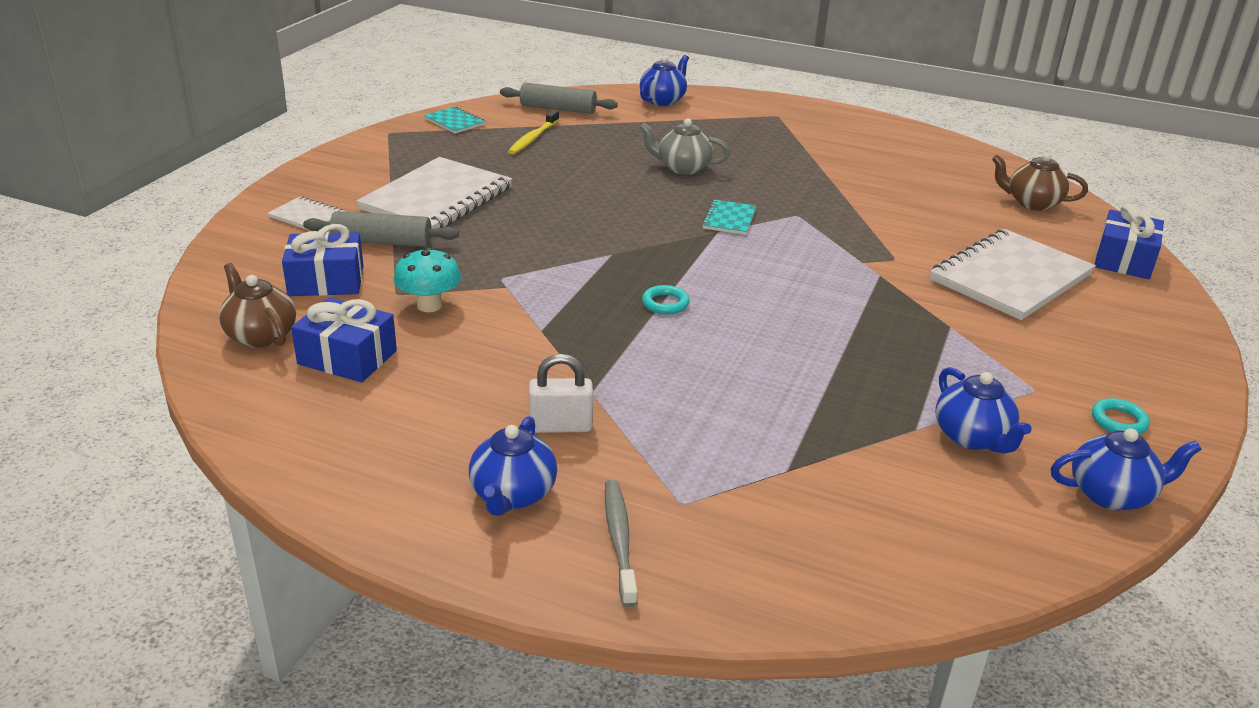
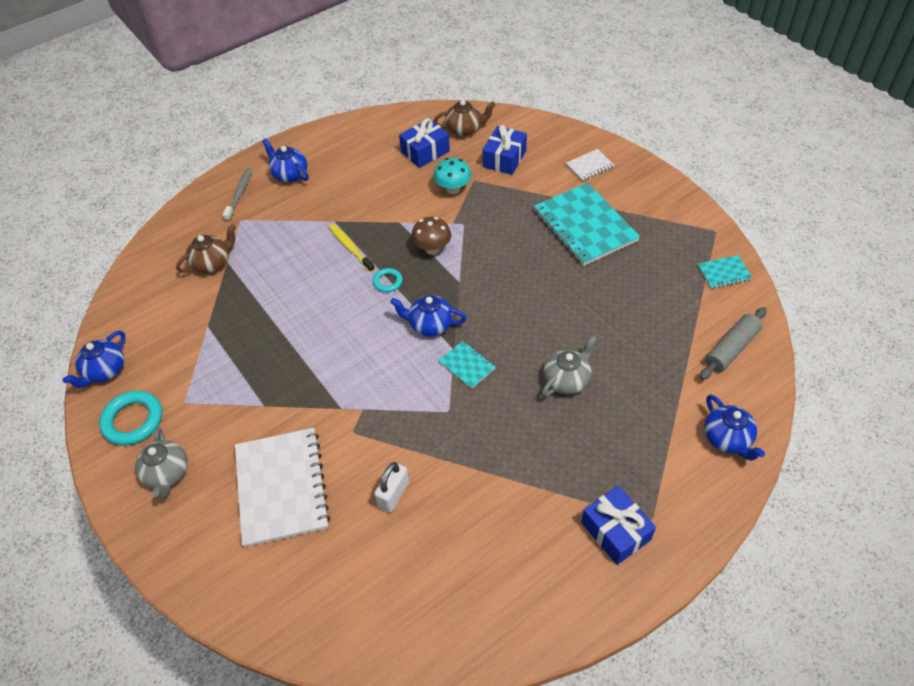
camera: 125 degrees right, 20 degrees up
(382, 242) = (537, 188): grey rolling pin -> none
(437, 198) = (585, 226): white notebook -> turquoise notebook
(533, 138) = (669, 309): yellow toothbrush -> yellow toothbrush (350, 248)
(560, 426) = (319, 202): white padlock -> white padlock (394, 494)
(571, 288) = (432, 249): none -> brown mushroom
(619, 540) = (239, 194): grey toothbrush -> grey toothbrush turned 105 degrees counterclockwise
(972, 437) = (182, 345): blue teapot -> blue teapot (430, 325)
(1032, 203) = (361, 609): brown teapot -> brown teapot (212, 263)
(1119, 421) = (133, 420): turquoise ring -> turquoise ring, size x1.83
(1120, 357) = (167, 474): none -> grey teapot
(1124, 260) = (242, 595): blue gift -> blue gift (615, 531)

